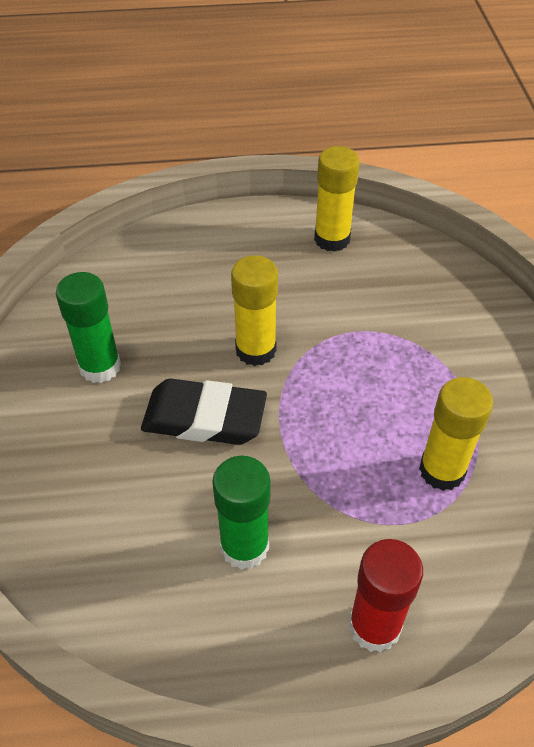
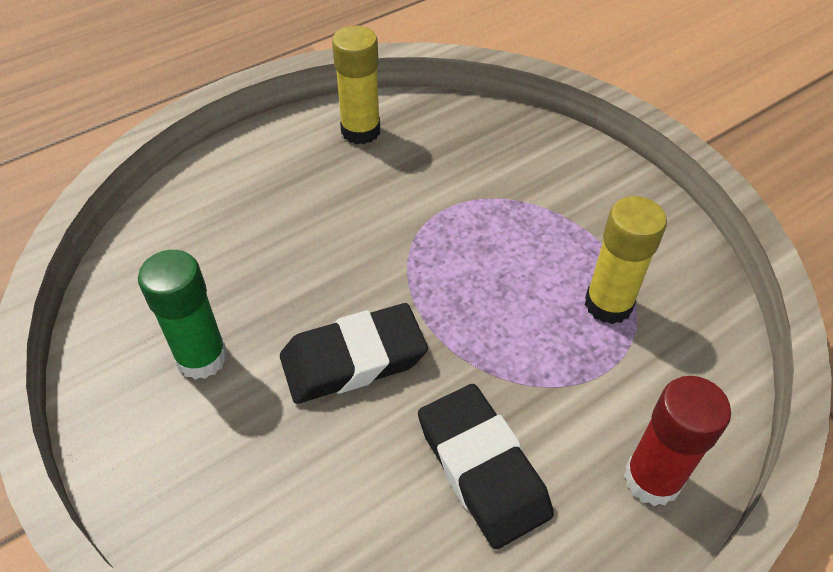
camera: 30 degrees left, 0 degrees up
(244, 546) = (482, 468): green glue stick -> black eraser
(255, 350) = (359, 268): yellow glue stick -> none

